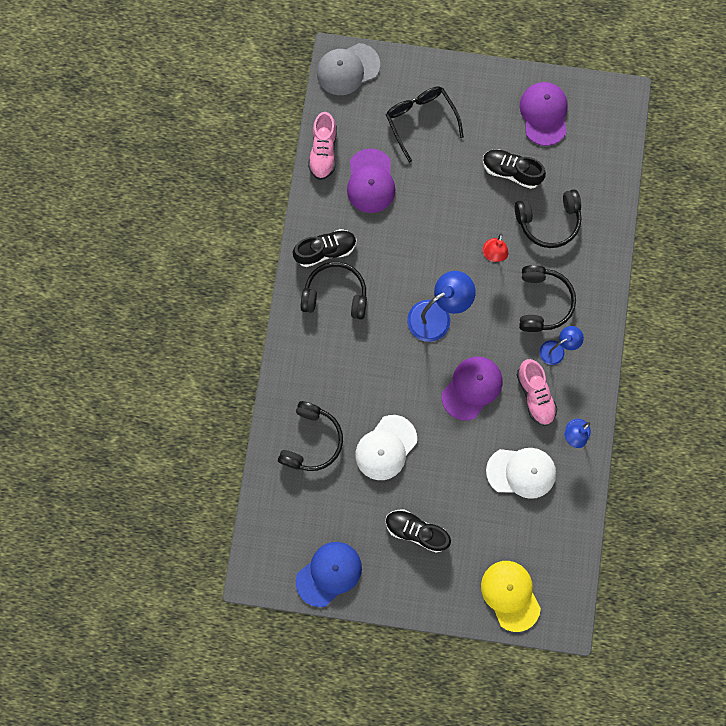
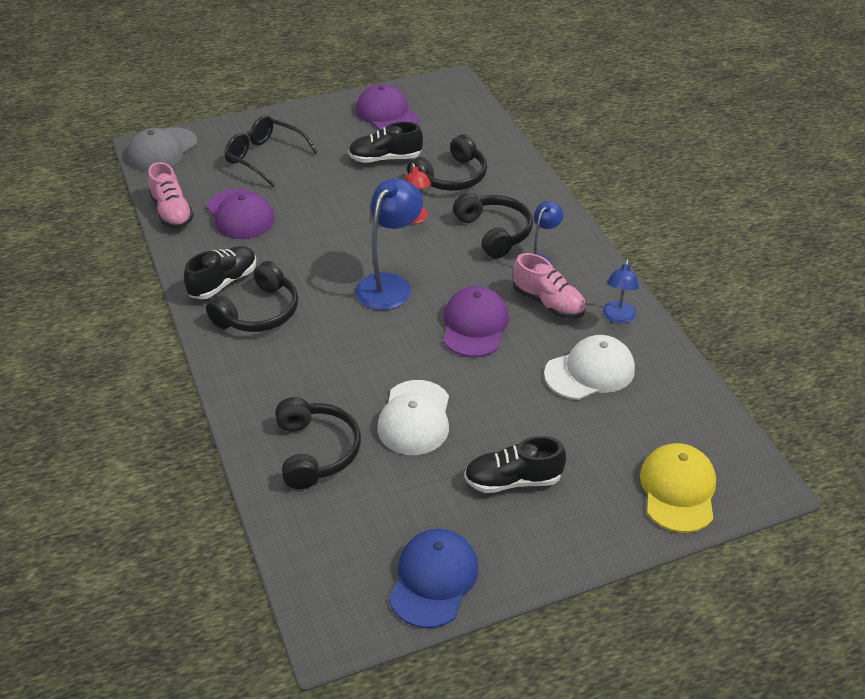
camera: 30 degrees left, 35 degrees down
(335, 294) = (259, 312): black headphones -> black headphones turned 150 degrees clockwise
(510, 595) = (678, 490): yellow cap -> yellow cap turned 60 degrees clockwise

